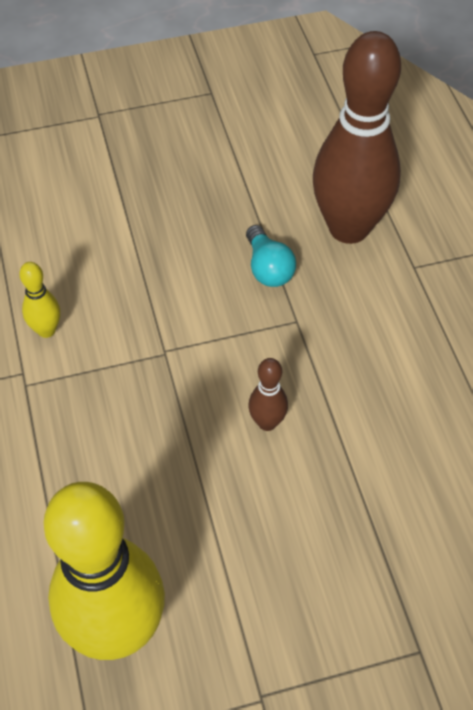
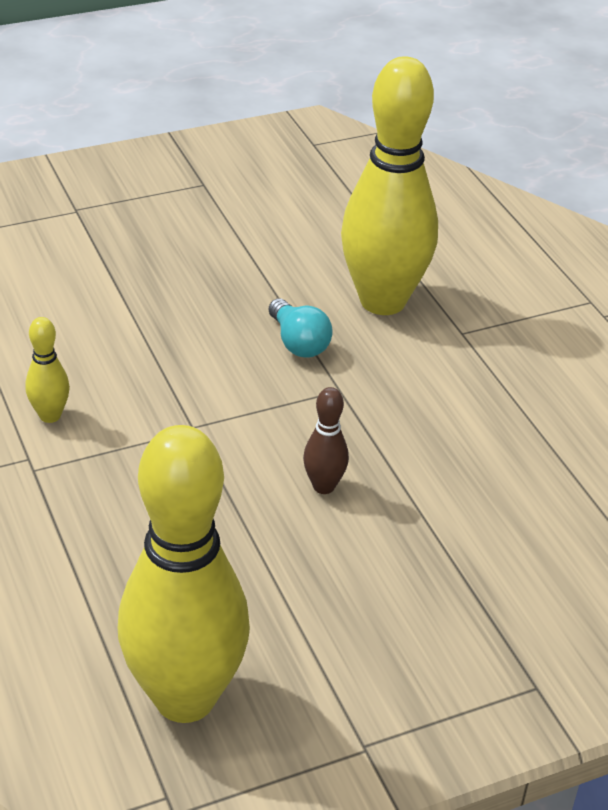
camera: 10 degrees left, 15 degrees down
(349, 228) = (382, 301): brown bowling pin -> yellow bowling pin

